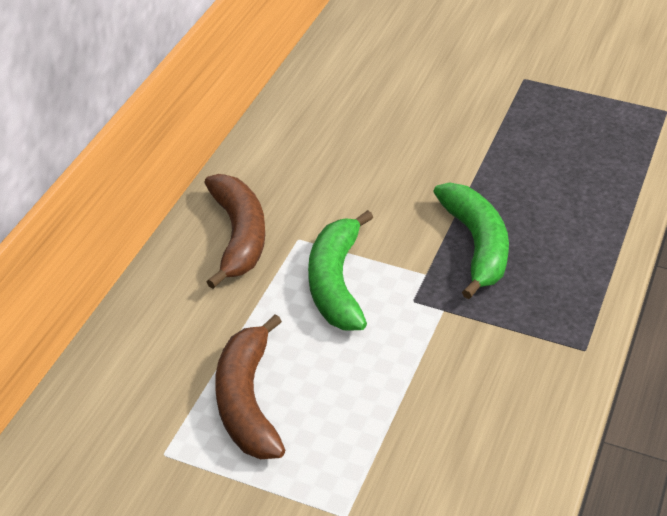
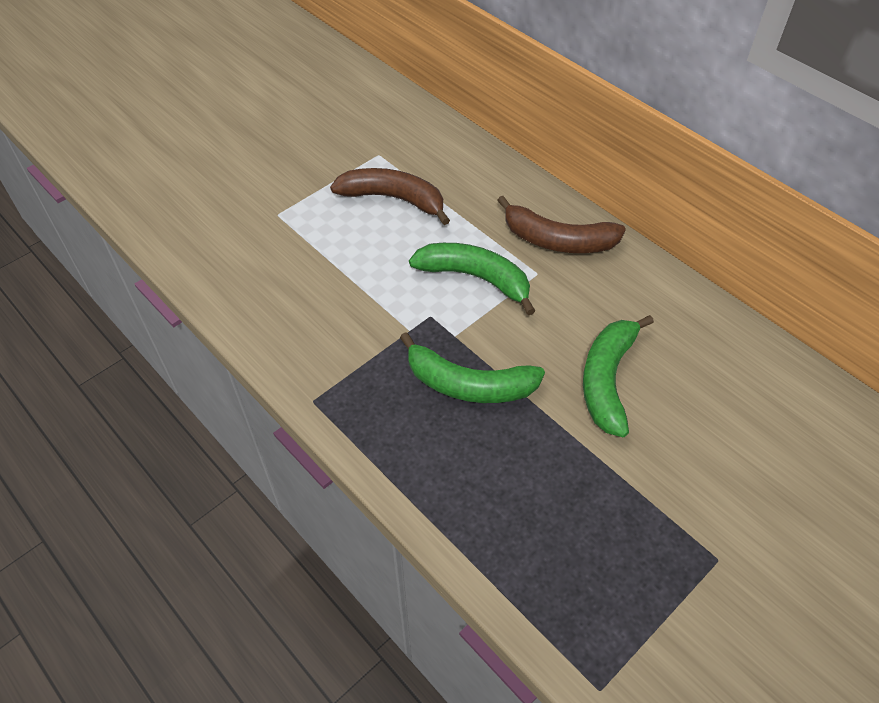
camera: 115 degrees right, 10 degrees up
(403, 162) = (607, 380): none -> green banana

